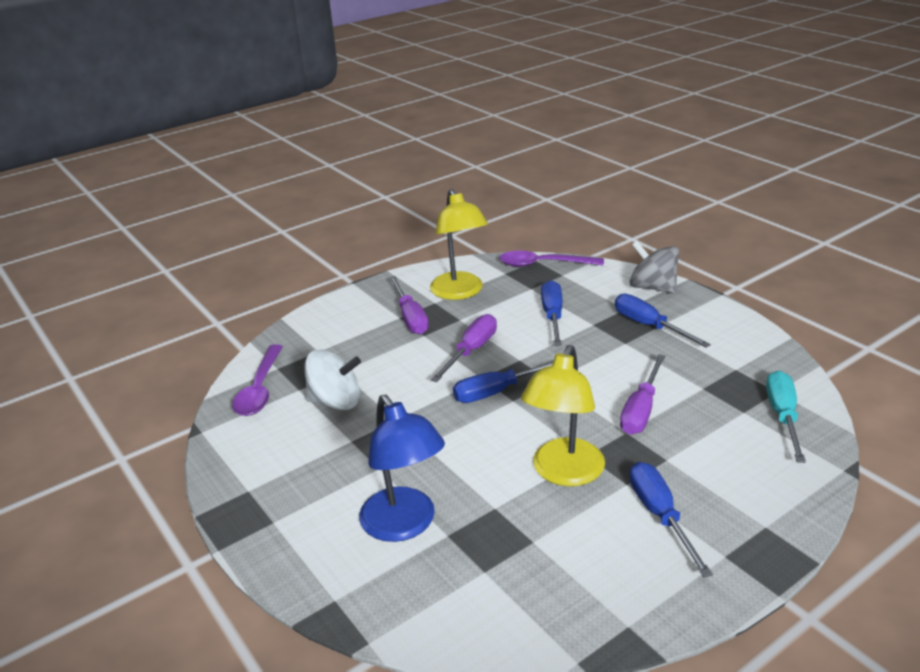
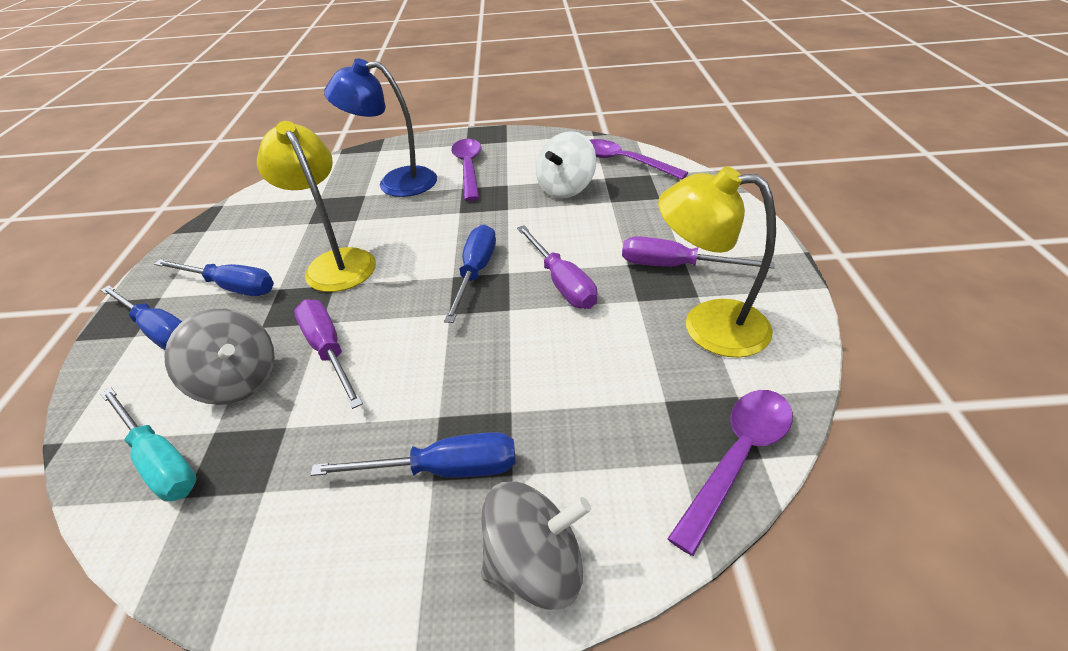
camera: 125 degrees right, 10 degrees up
(334, 485) = (468, 168): none -> purple spoon
(553, 316) = (568, 382): blue screwdriver -> blue screwdriver (158, 331)
(711, 431) = (237, 381): none -> grey spinning top

